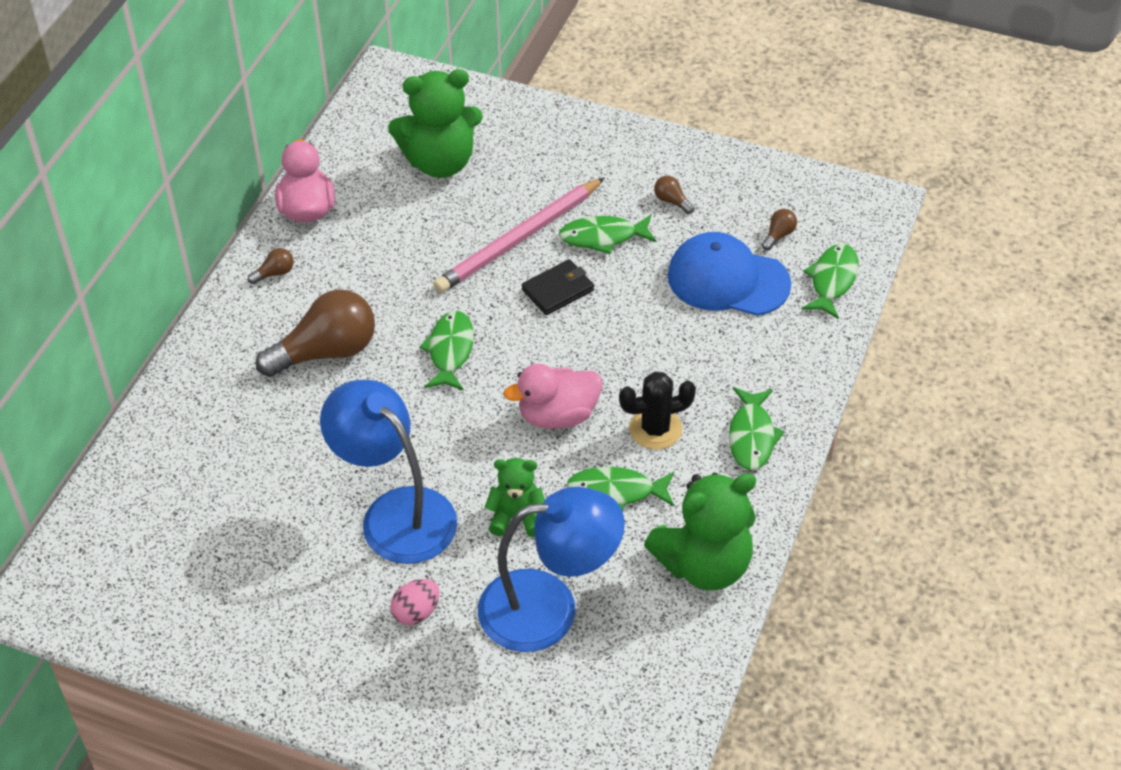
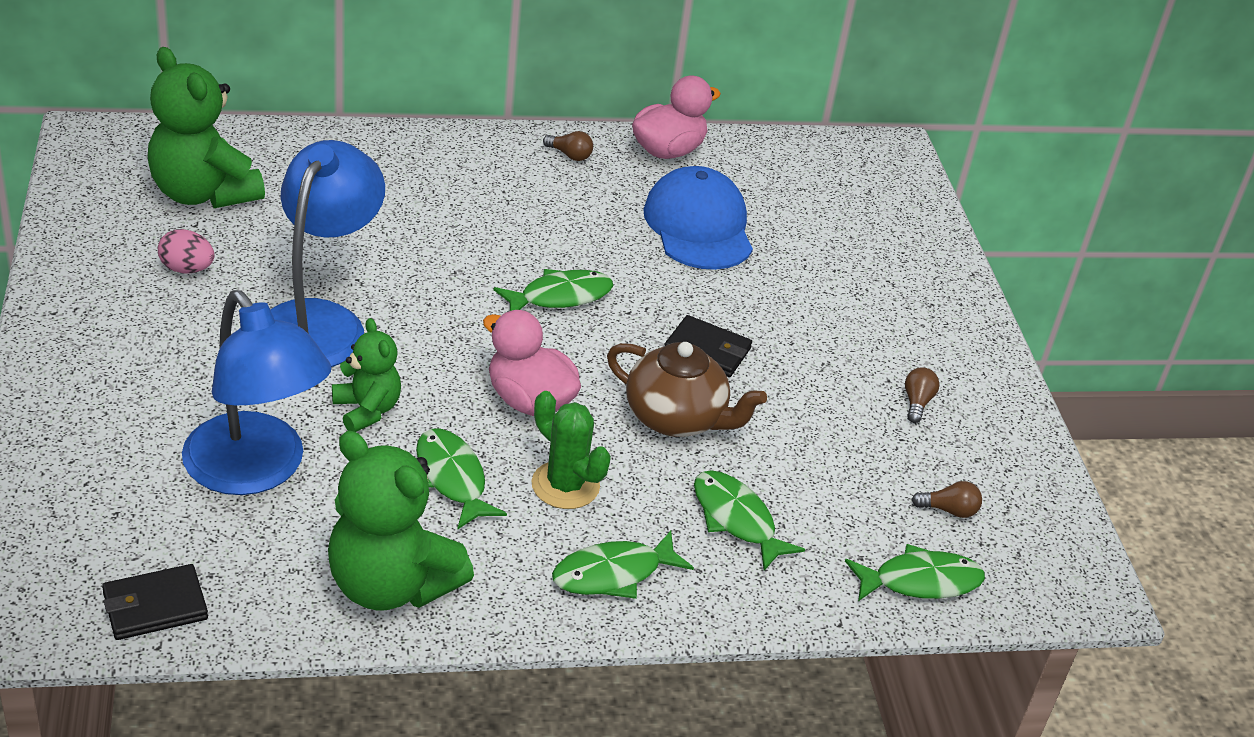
camera: 55 degrees right, 10 degrees down
(326, 352) = (495, 215): brown light bulb -> none
(416, 612) = (197, 373): pink egg -> pink egg (187, 269)
(440, 162) = (809, 216): green teddy bear -> green teddy bear (203, 193)
(519, 239) = (754, 301): pink pencil -> none
(603, 237) = (813, 363): green fish -> green fish (736, 519)
(620, 338) = (676, 418): none -> brown teapot
(655, 429) = (565, 485): black cactus -> green cactus
(660, 711) = (155, 606): none -> black wallet
(728, 280) = (839, 484): blue cap -> blue cap (698, 226)

